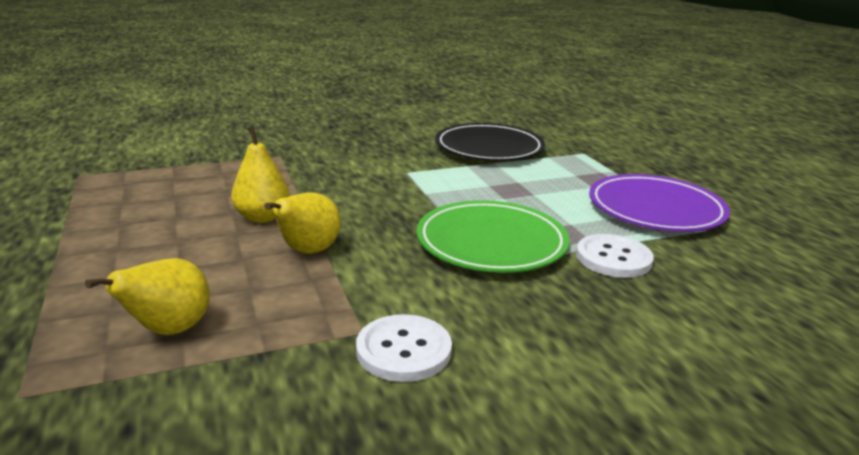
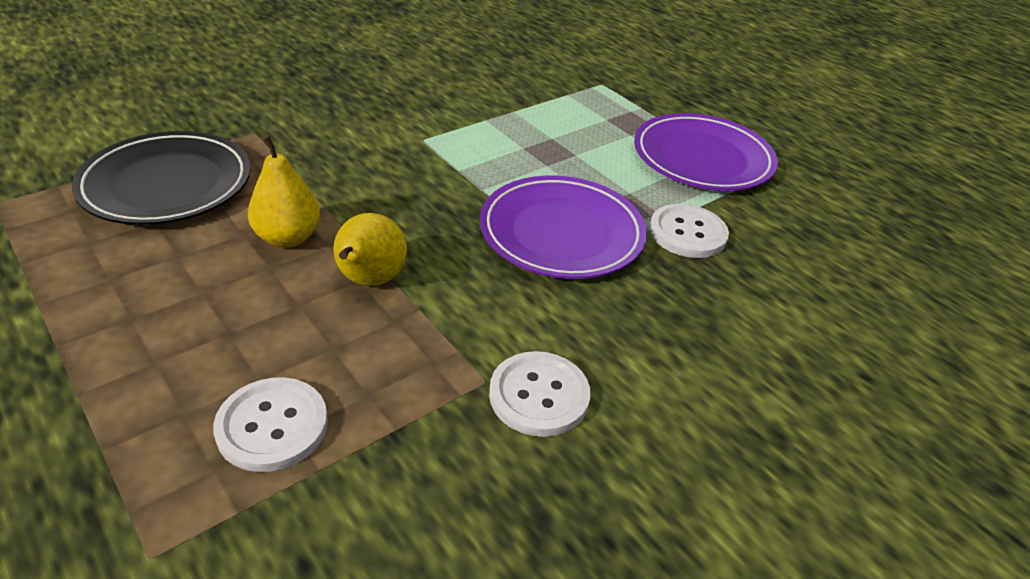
camera: 20 degrees left, 15 degrees up
(169, 330) = (272, 426): yellow pear -> white button
(489, 148) = (498, 89): black plate -> black plate (167, 184)
(491, 243) = (561, 233): green plate -> purple plate

